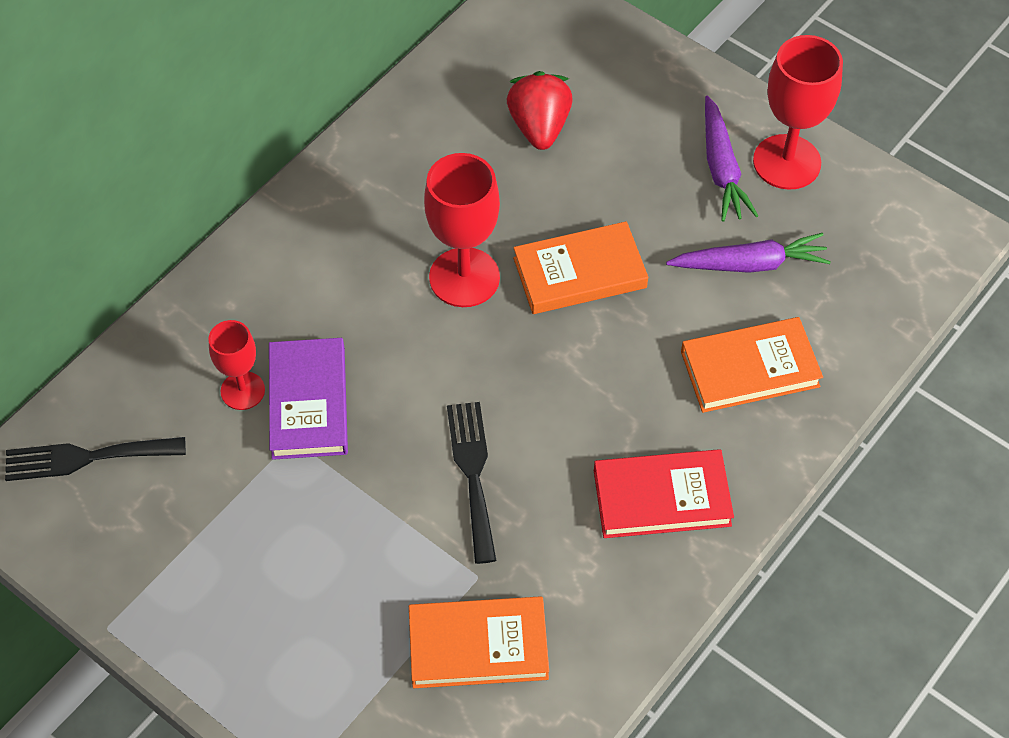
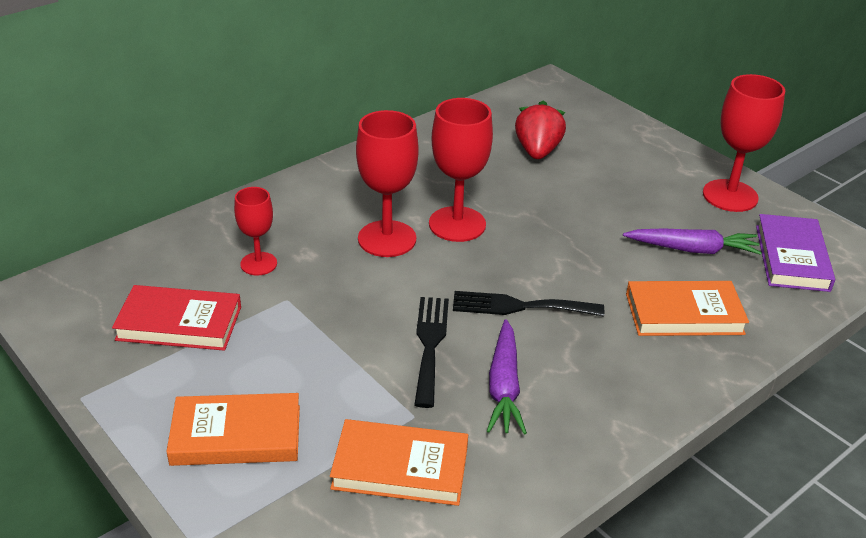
camera: 10 degrees right, 20 degrees down
(86, 458) = (118, 285): black fork -> black fork (519, 306)
(309, 402) = (308, 279): purple book -> purple book (792, 258)
(385, 319) = (387, 239): none -> red goblet
(579, 273) = (550, 235): orange book -> orange book (236, 435)
(662, 498) = (592, 387): red book -> red book (179, 323)
(721, 168) = (676, 192): purple carrot -> purple carrot (504, 386)

